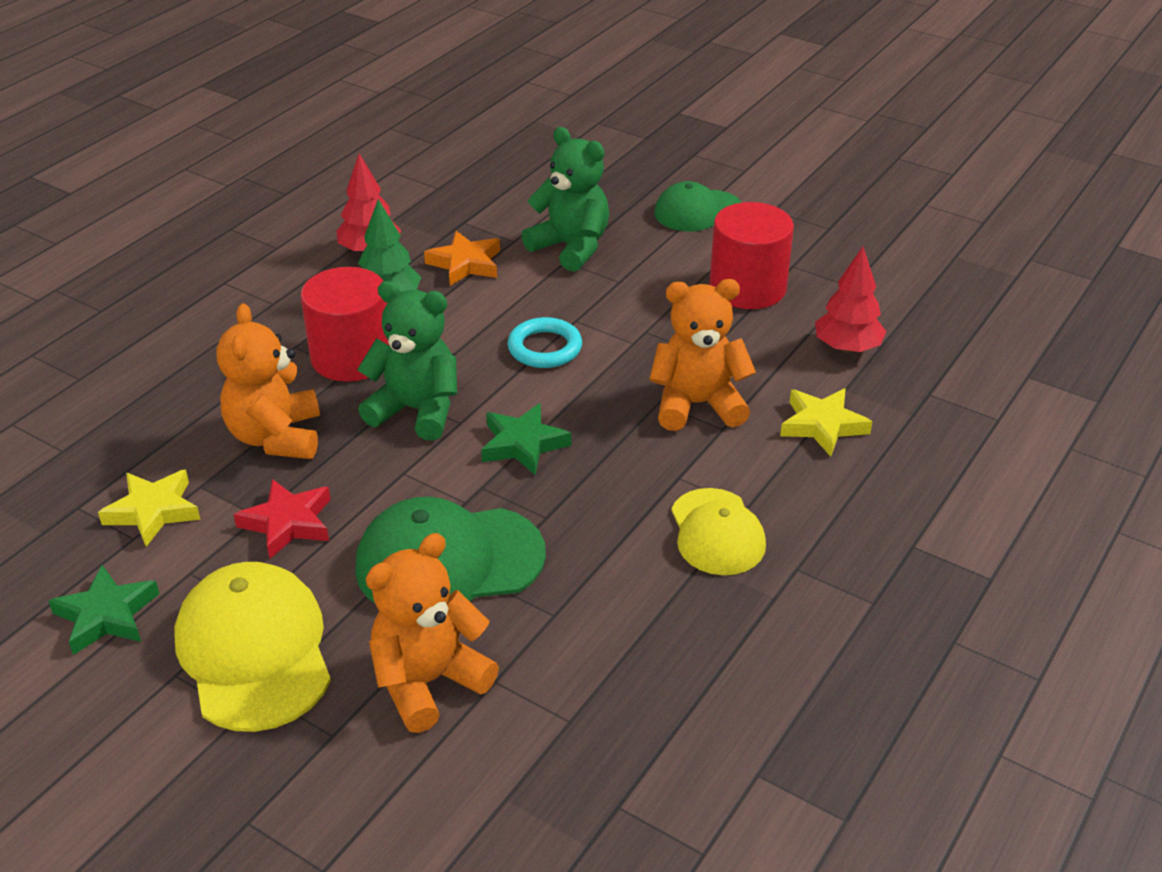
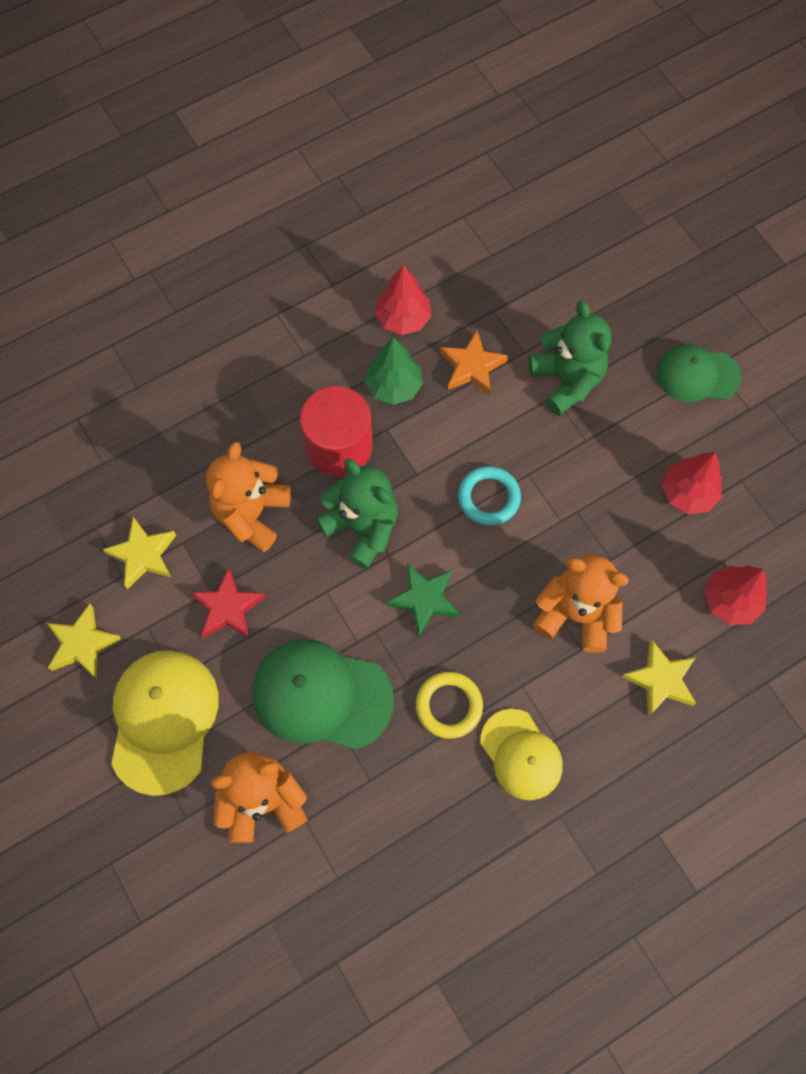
camera: 25 degrees right, 30 degrees up
(106, 615) = (83, 644): green star -> yellow star
(607, 520) = (449, 706): none -> yellow ring
(717, 532) = (521, 754): yellow cap -> yellow cap turned 45 degrees counterclockwise
(747, 288) = (687, 493): red cylinder -> red tree

